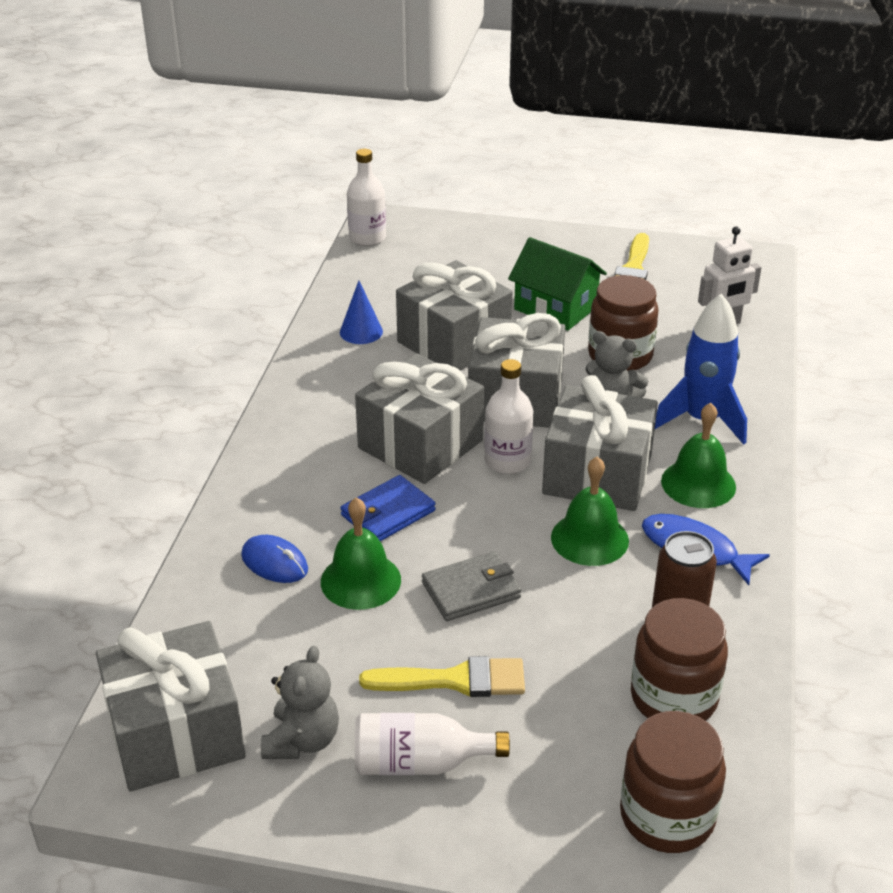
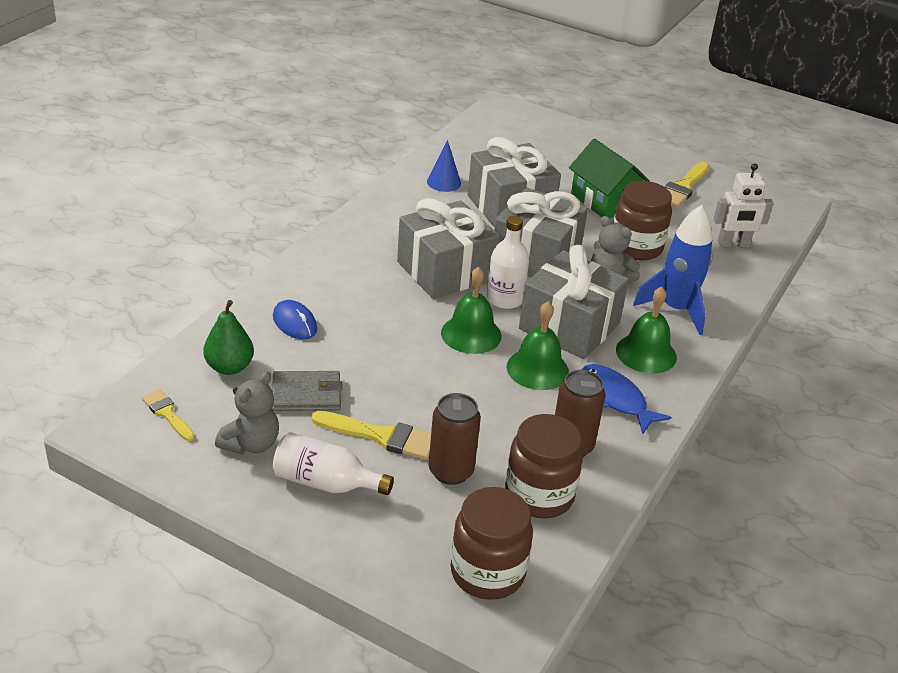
camera: 15 degrees right, 0 degrees up
(176, 733) = (167, 414): grey gift -> yellow brush
(223, 646) = (229, 367): none -> green pear
(360, 580) = (350, 351): green bell -> green bell (471, 334)
(367, 238) = (485, 118): white bottle -> none
(388, 513) = (394, 311): blue wallet -> none
(471, 590) = (427, 380): grey wallet -> grey wallet (306, 394)
(558, 700) = (451, 471): none -> brown can

